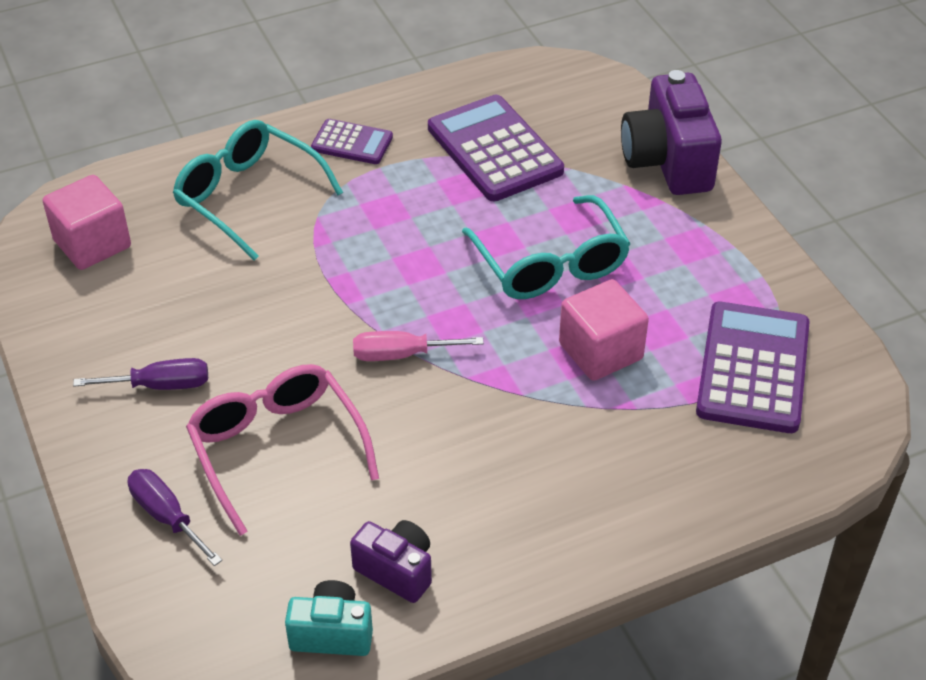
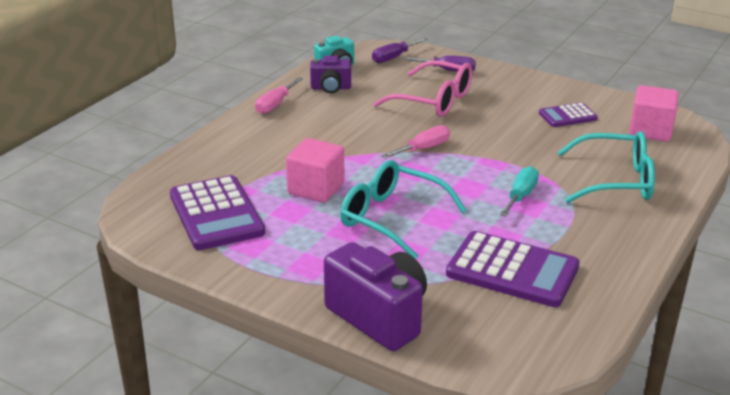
camera: 145 degrees right, 15 degrees down
(160, 385) = (519, 100): purple screwdriver -> purple screwdriver (394, 57)
(352, 143) = (608, 234): purple calculator -> purple calculator (567, 116)
(376, 227) = (520, 196): none -> turquoise screwdriver
(521, 571) = (275, 104): none -> pink screwdriver

